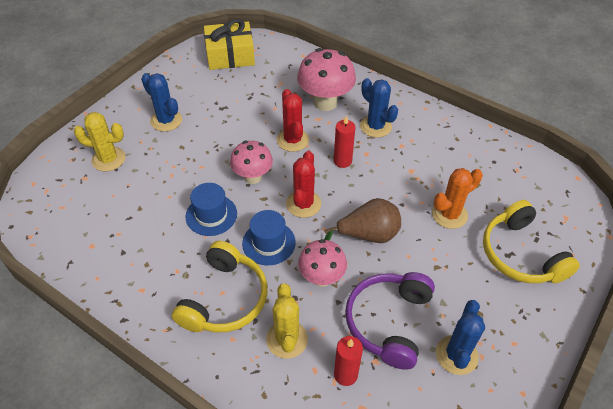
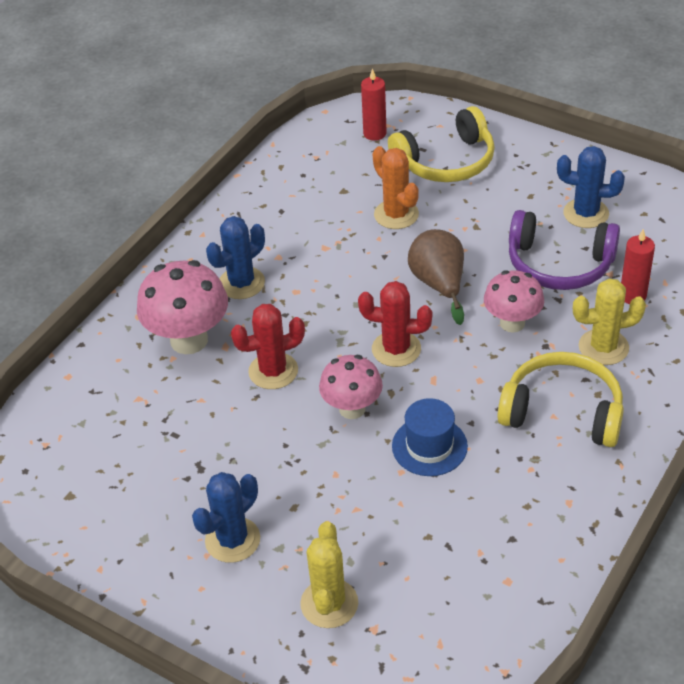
camera: 90 degrees left, 5 degrees down
(230, 55) = (59, 476): yellow gift -> none
(269, 243) = (468, 378): blue hat -> none
(342, 161) = (313, 314): red candle -> red candle (374, 133)

